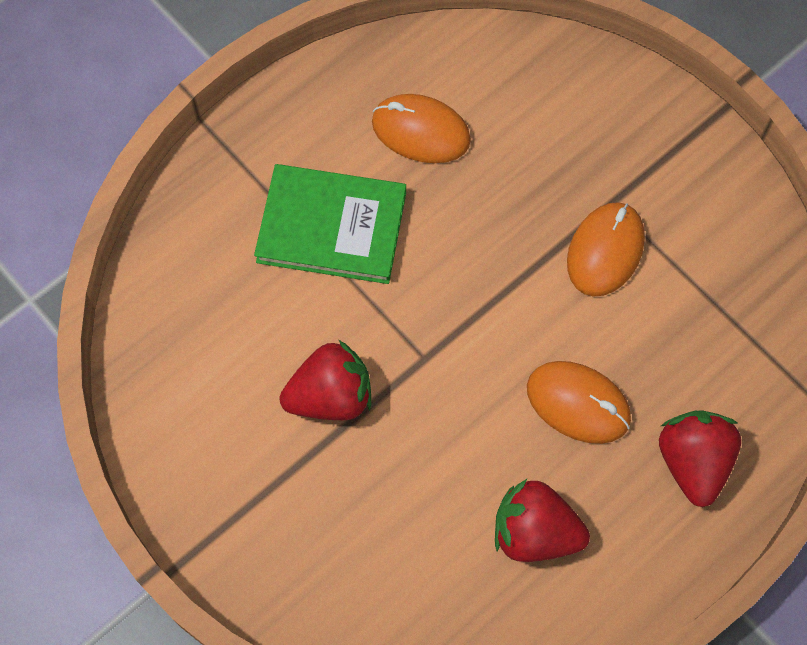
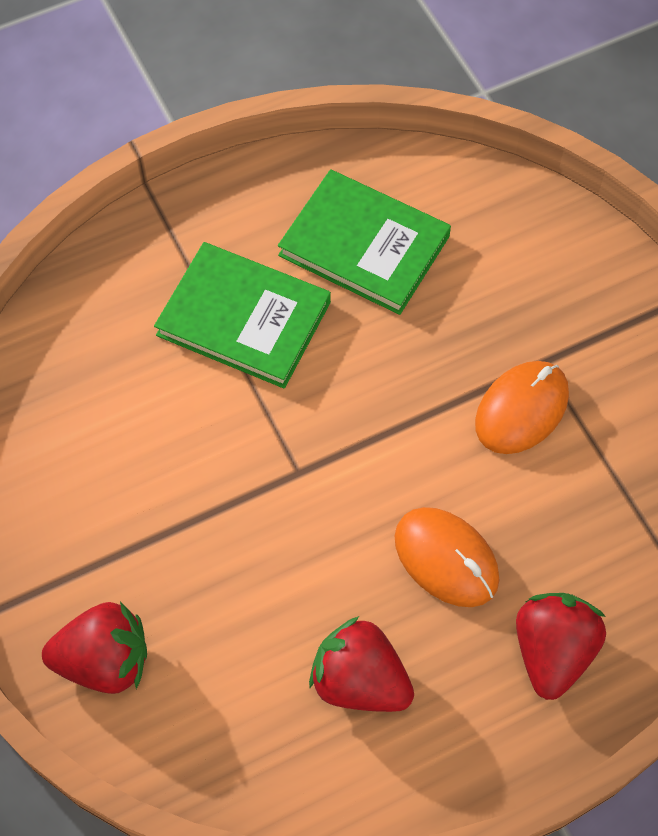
camera: 15 degrees right, 5 degrees down
(330, 396) = (189, 486): red strawberry -> red strawberry (105, 660)
(420, 131) = (364, 246): orange mouse -> green book

